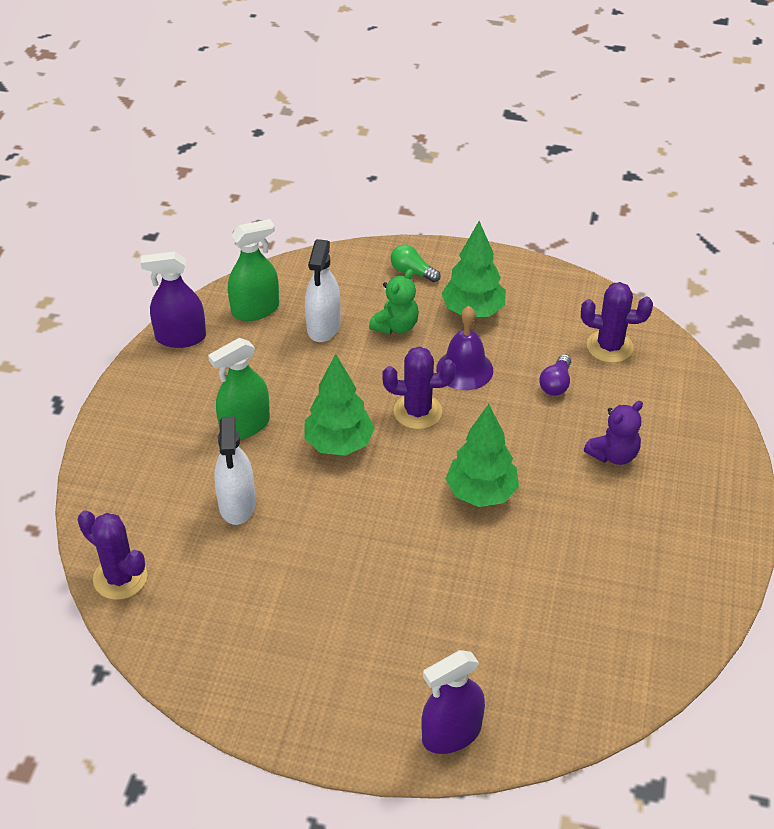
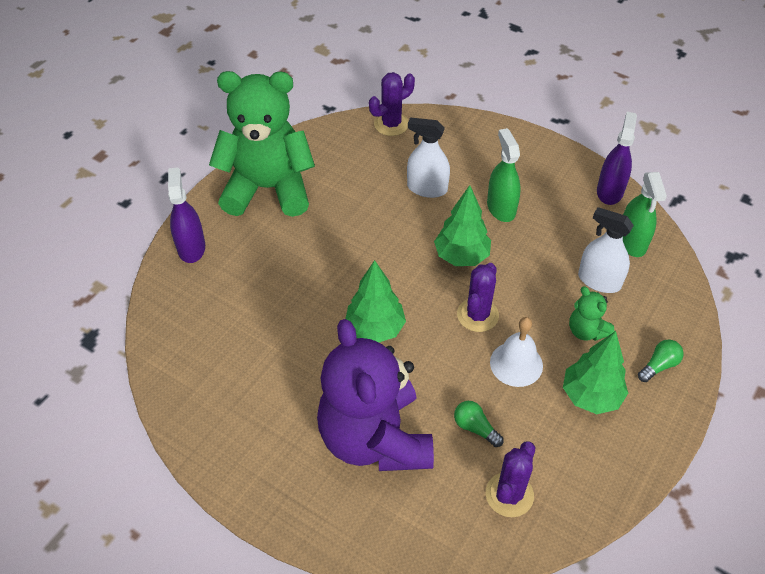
camera: 110 degrees right, 5 degrees up
(304, 683) = (268, 188): none -> green teddy bear
(464, 369) = (516, 364): purple bell -> white bell
(556, 384) = (475, 428): purple light bulb -> green light bulb
(613, 454) = (375, 438): purple teddy bear -> purple teddy bear, size x2.39

